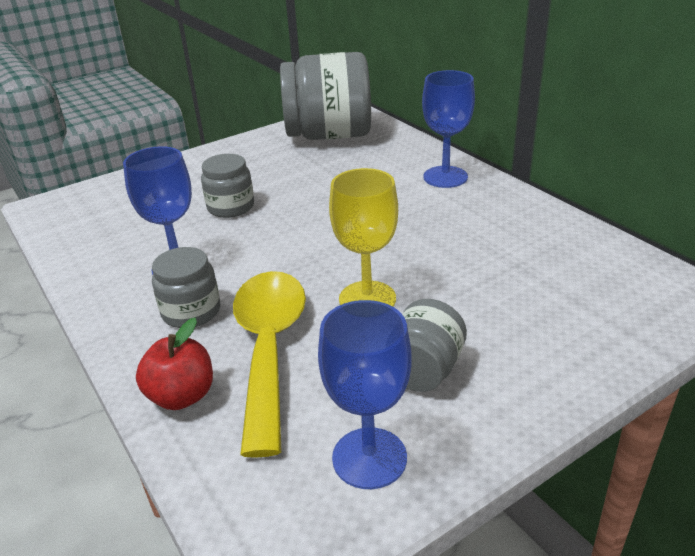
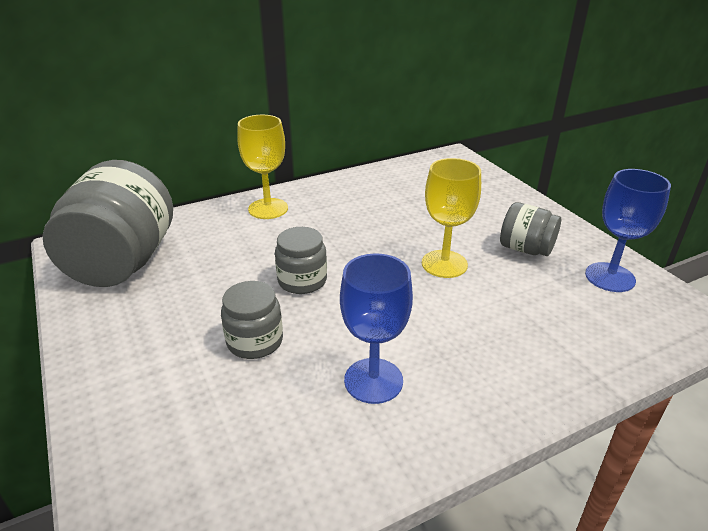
camera: 85 degrees left, 0 degrees up
(182, 396) = (572, 367): red apple -> none
(191, 311) = (454, 366): grey jar -> grey jar (302, 280)
(269, 348) = (507, 316): yellow spoon -> none
(445, 177) = (268, 209): blue goblet -> yellow goblet

